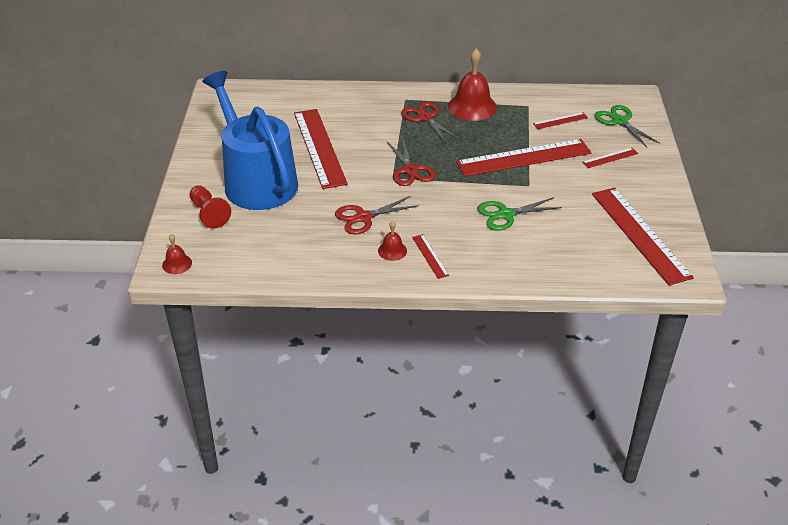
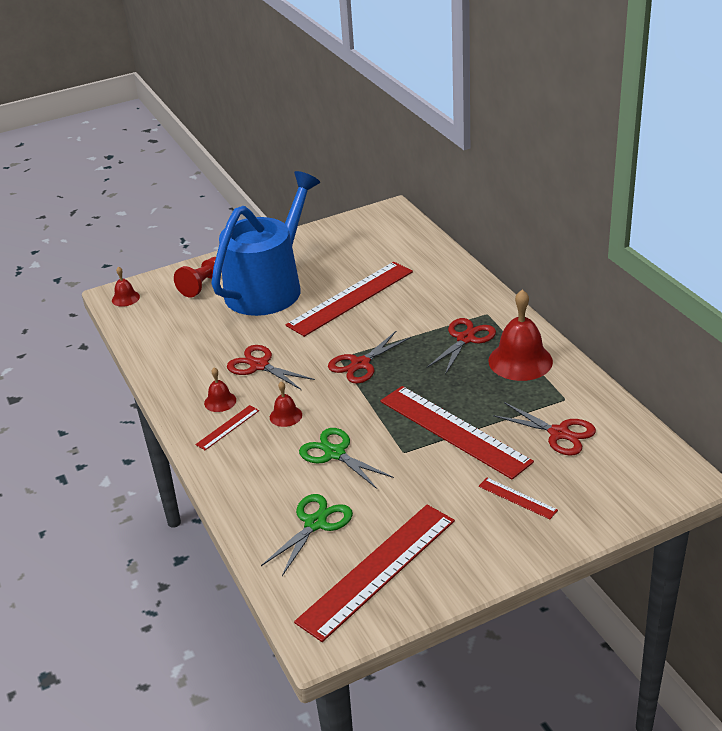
camera: 65 degrees right, 5 degrees down
(441, 223) = (285, 416): none -> red bell
(560, 121) = (559, 433): red ruler -> red scissors
(619, 121) = (609, 482): green scissors -> green scissors (315, 523)

